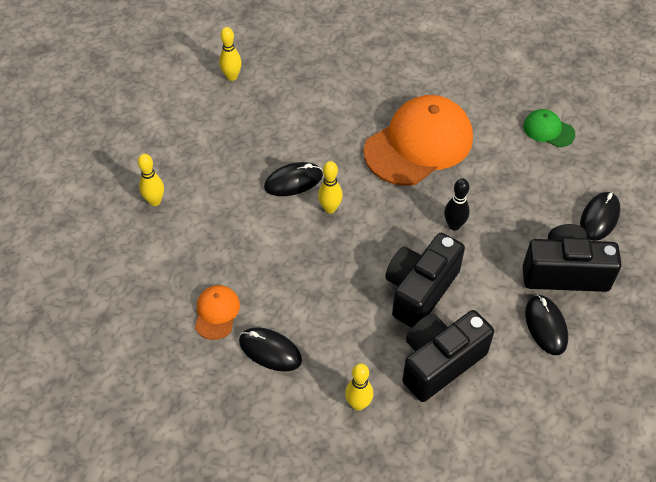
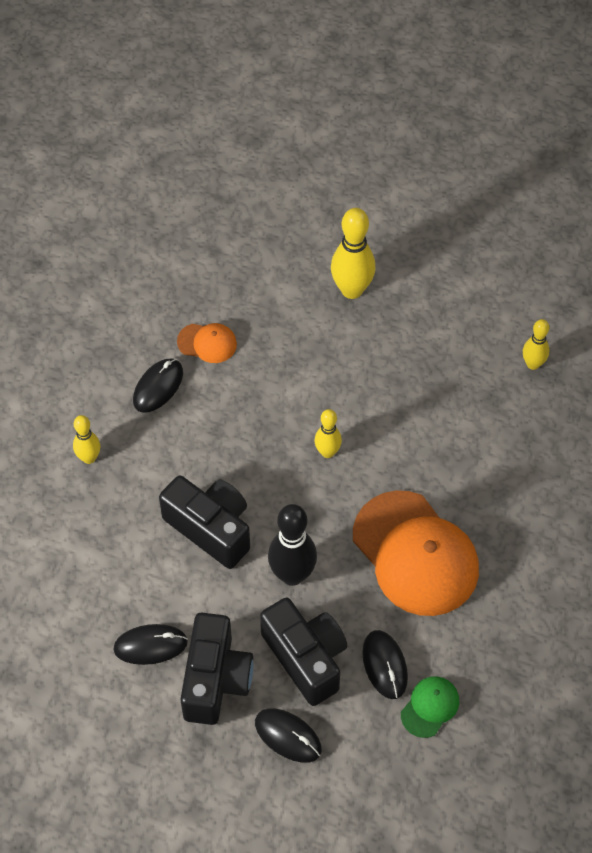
camera: 95 degrees right, 5 degrees up
(155, 201) = (352, 290): yellow bowling pin -> yellow bowling pin, size x1.72
(293, 181) = (368, 419): black mouse -> black mouse (384, 665)
(440, 362) = (122, 536): black camera -> black camera (306, 658)
(454, 225) = (292, 575): black bowling pin -> black bowling pin, size x1.72

